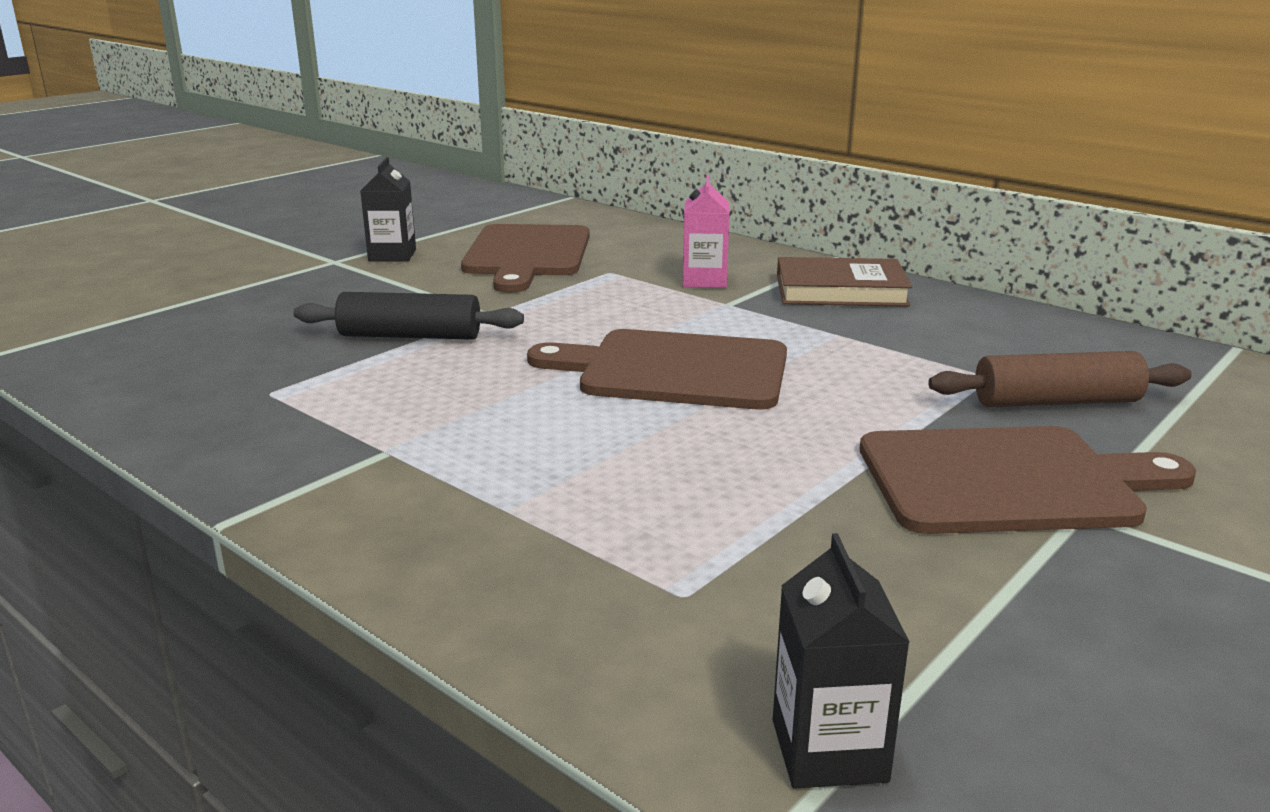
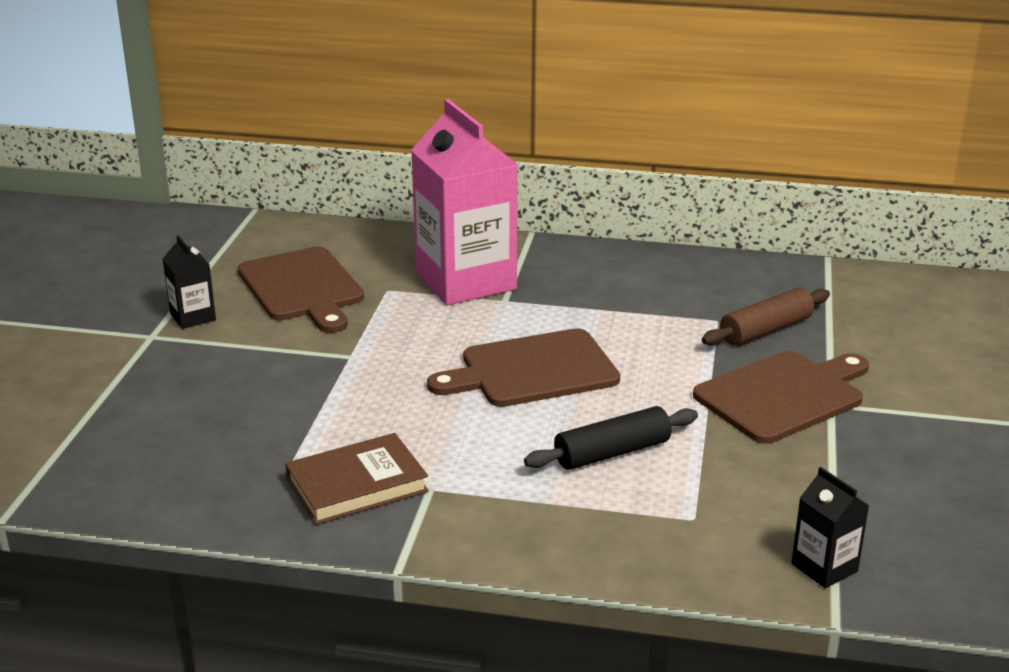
camera: 30 degrees left, 5 degrees up
(410, 336) = (319, 393): black rolling pin -> black rolling pin (612, 452)
(704, 280) = (465, 281): pink carton -> pink carton, size x2.26
(840, 291) = (566, 267): brown book -> brown book (357, 485)

